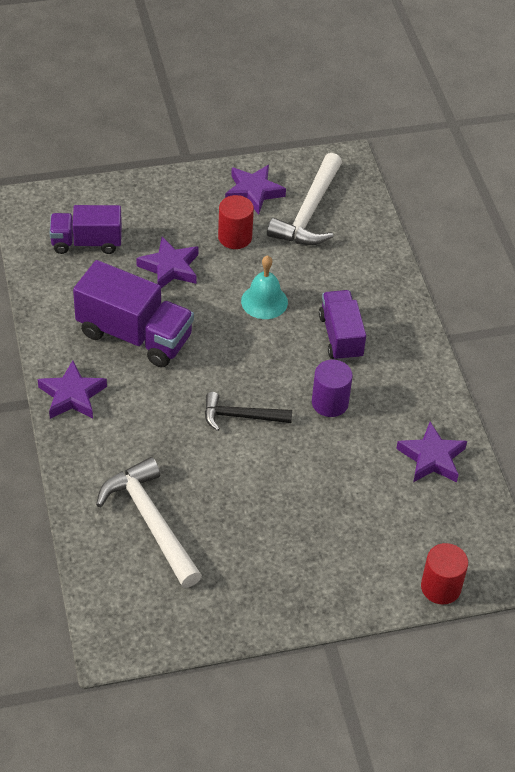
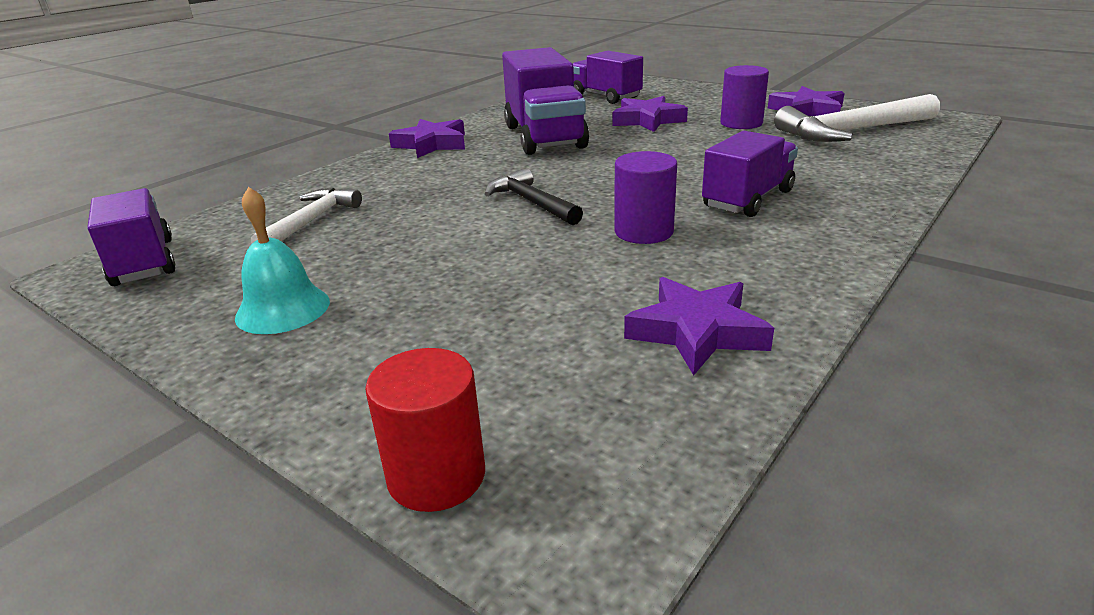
camera: 55 degrees right, 20 degrees down
(128, 617) = (143, 262): none -> purple truck
(150, 521) = (311, 221): white hammer -> white hammer, size x0.63
(235, 237) = (741, 123): red cylinder -> purple cylinder
(264, 301) = (701, 156): turquoise bell -> turquoise bell (283, 309)

